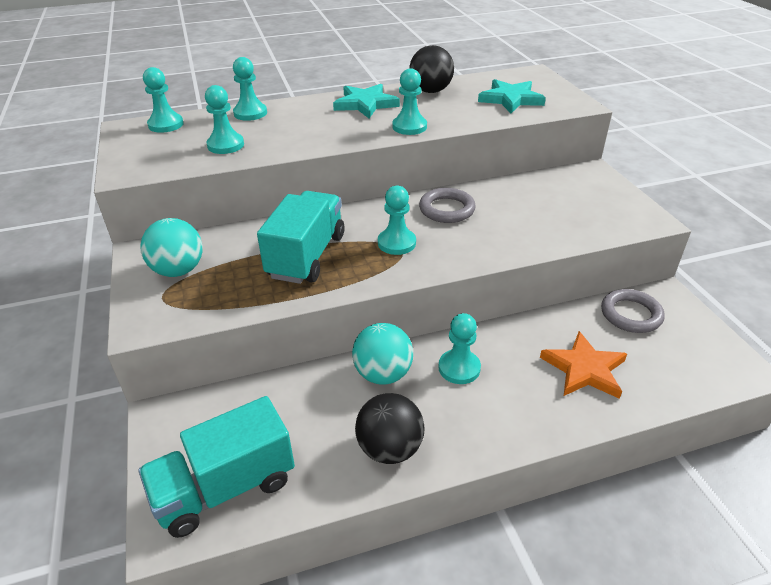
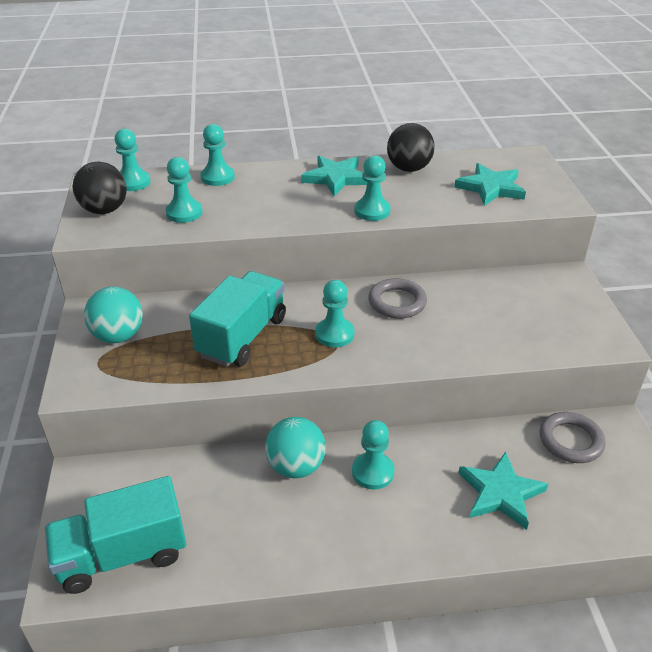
camera: 10 degrees right, 0 degrees up
(390, 448) = (282, 543): black ball -> black ball (104, 210)
(584, 369) = (500, 493): orange star -> turquoise star

